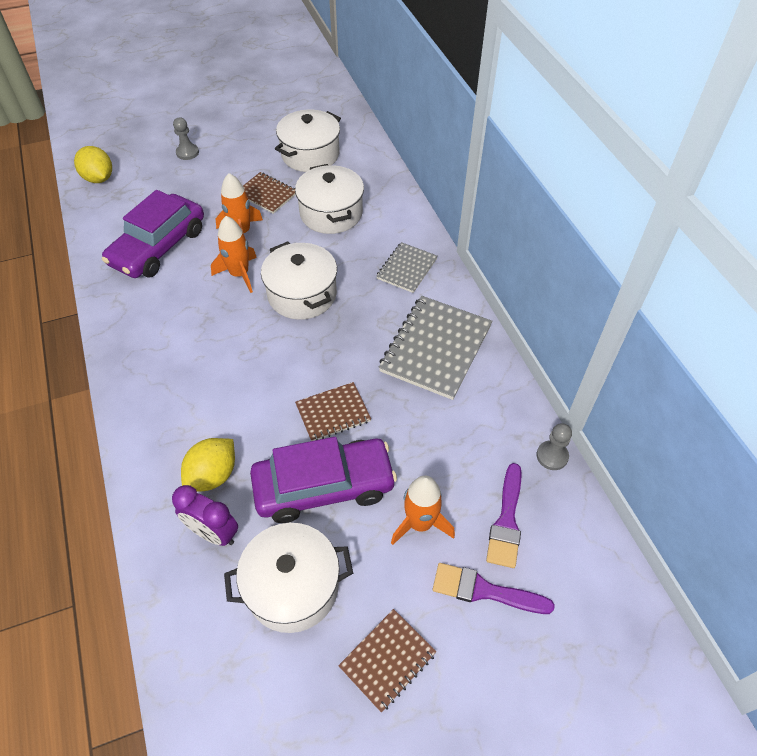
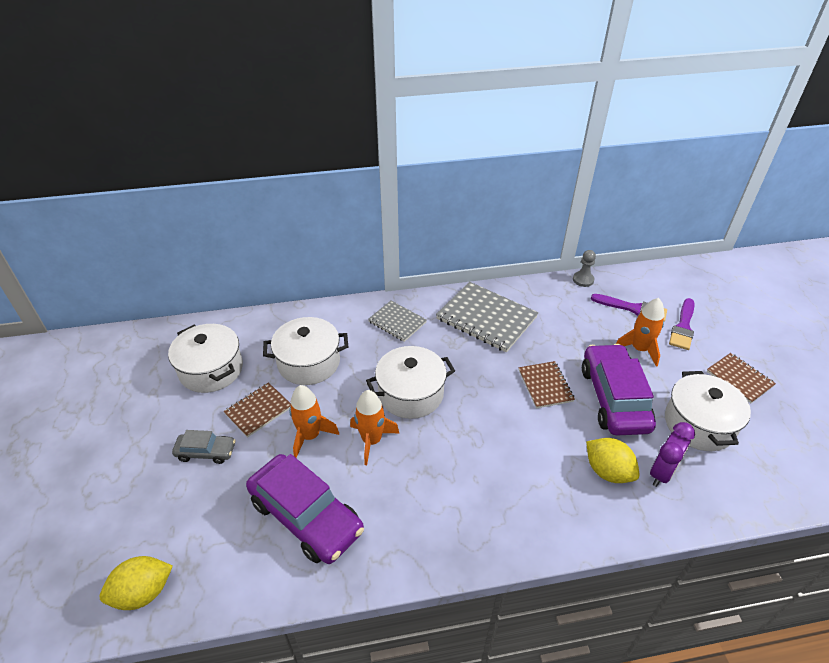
camera: 80 degrees left, 10 degrees down
(187, 153) = (144, 484): grey pawn -> none
(219, 175) = (206, 452): none -> grey car

